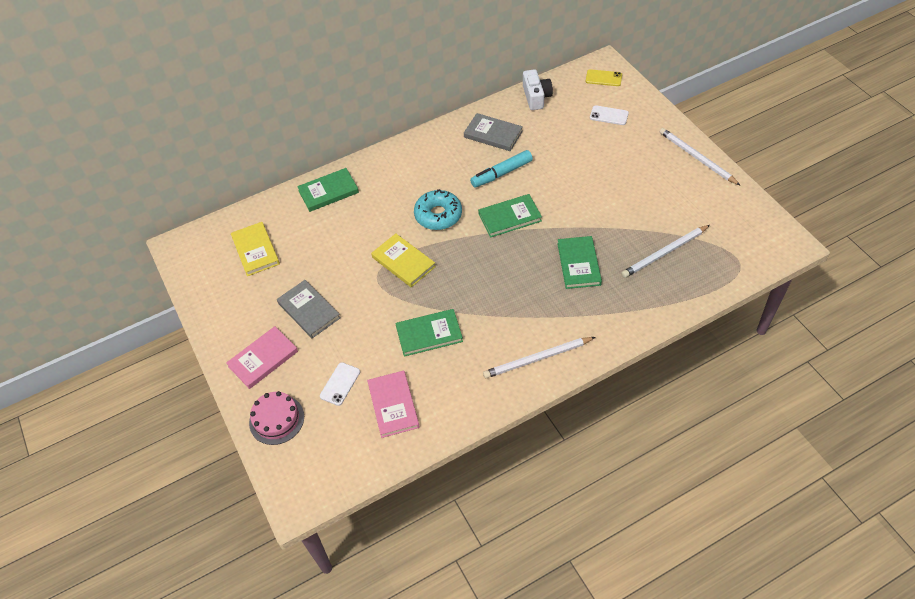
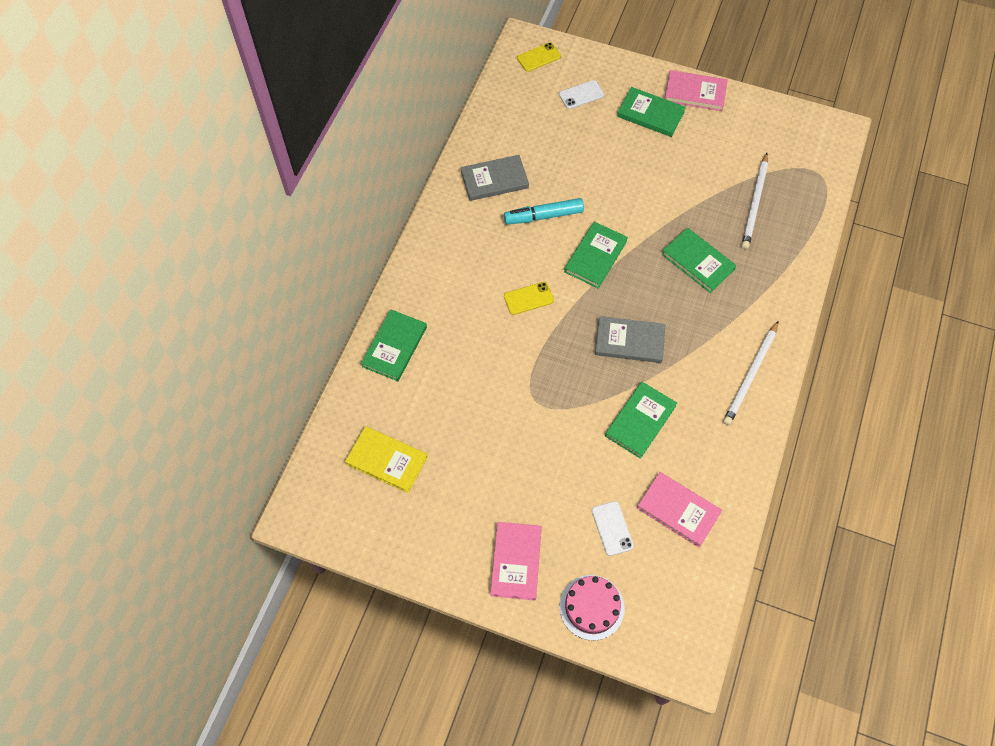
camera: 45 degrees left, 10 degrees up
(309, 310) = (507, 481): grey book -> grey book (629, 341)
(403, 262) = (545, 368): yellow book -> none
(438, 215) = (528, 298): turquoise donut -> yellow phone
(502, 173) = (544, 216): turquoise marker -> turquoise marker turned 60 degrees clockwise
(536, 97) = (495, 114): white camera -> none
(647, 153) = (650, 114): none -> green book
(697, 158) = (695, 93): white pencil -> pink book

